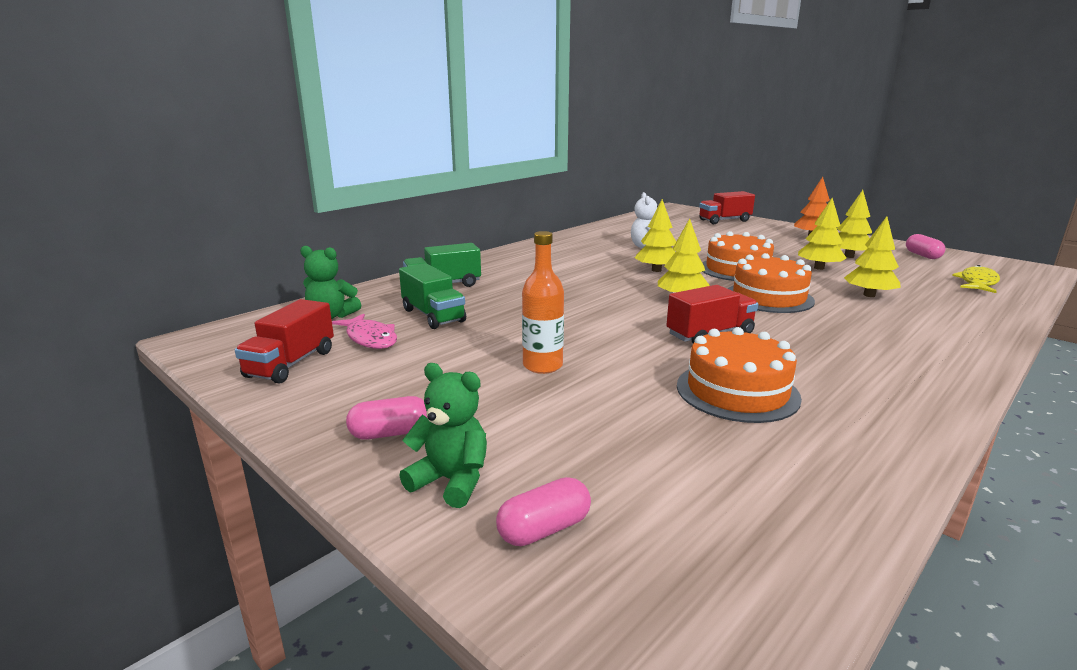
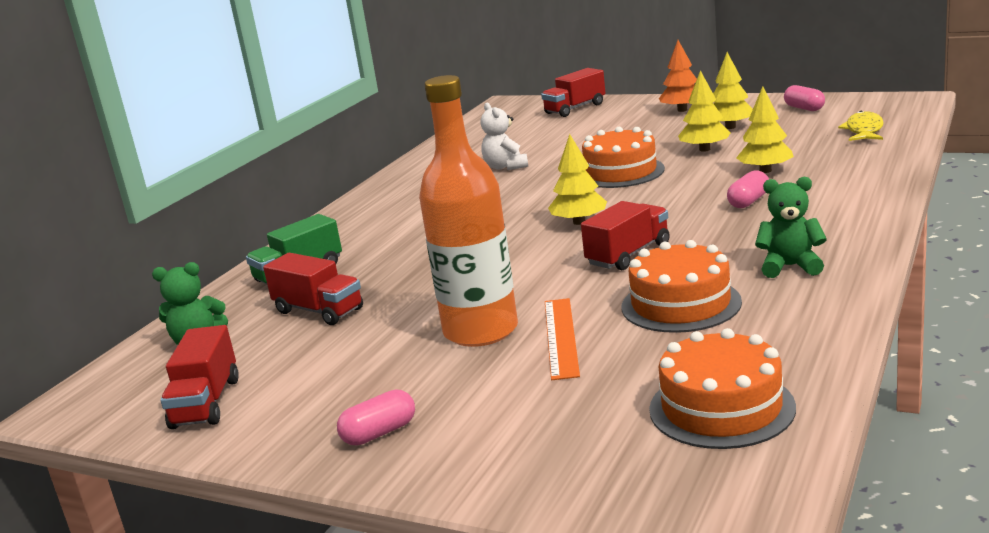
camera: 15 degrees left, 0 degrees up
(370, 338) = (270, 354): pink fish -> none
(433, 315) = (319, 311): green truck -> red truck
(451, 481) = (471, 452): green teddy bear -> green teddy bear (790, 266)
(542, 366) = (481, 331): orange bottle -> orange bottle, size x1.77
(544, 529) = (579, 461): pink capsule -> pink capsule (749, 201)
(608, 391) = (561, 337): none -> orange ruler
(656, 270) = (532, 194): yellow tree -> none
(768, 297) = (668, 198): orange cake -> orange cake (721, 408)

